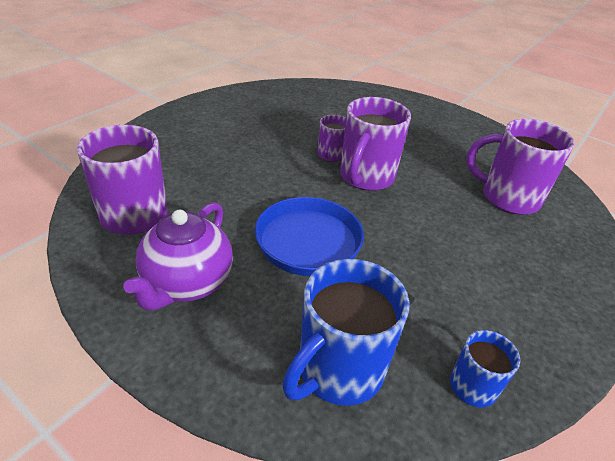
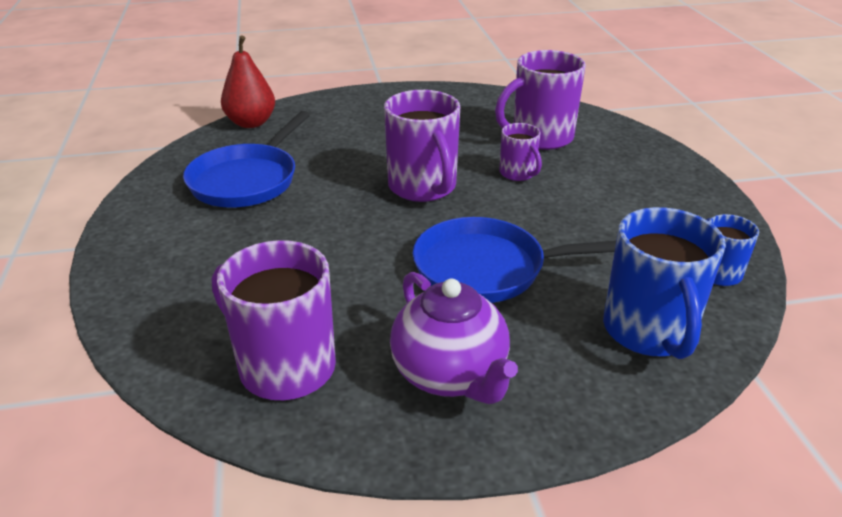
camera: 45 degrees left, 5 degrees down
(283, 116) = (247, 180): none -> blue pan
(331, 155) = (362, 188): purple mug -> purple mug (518, 173)
(338, 88) = (251, 123): none -> red pear

